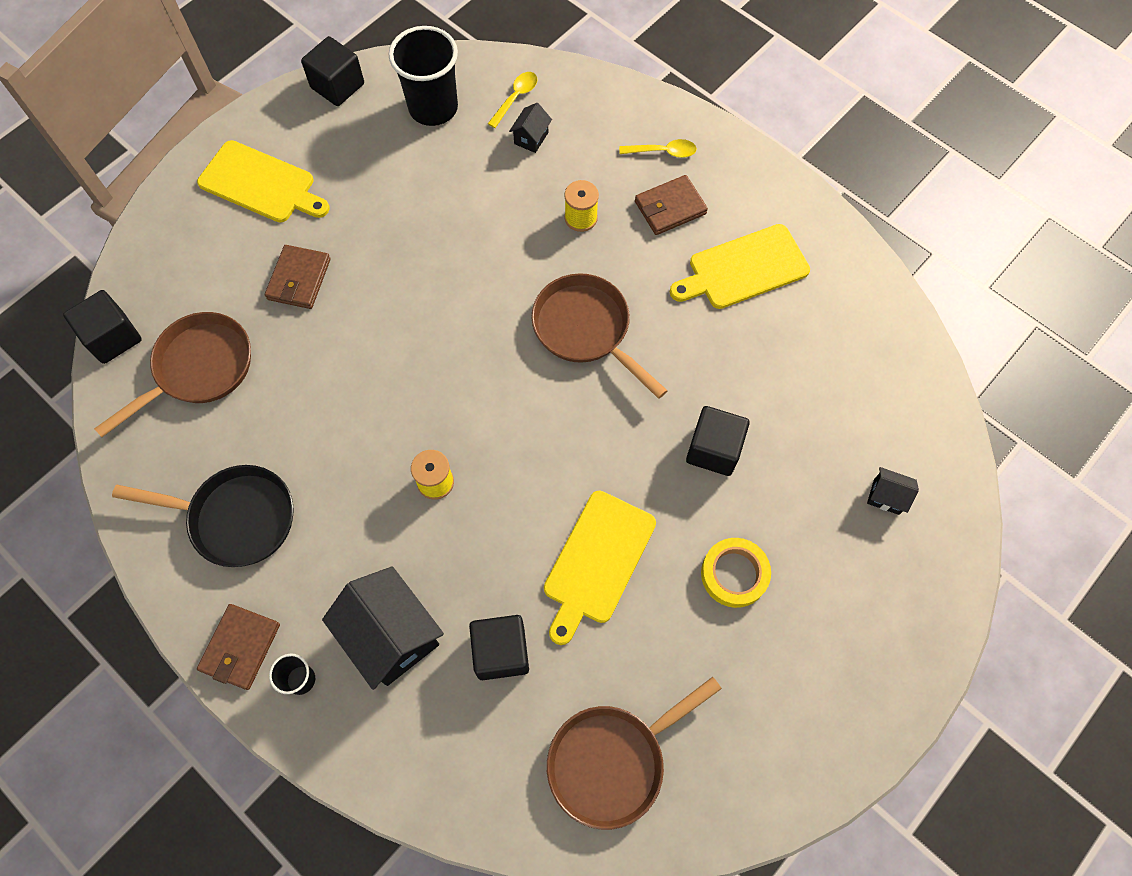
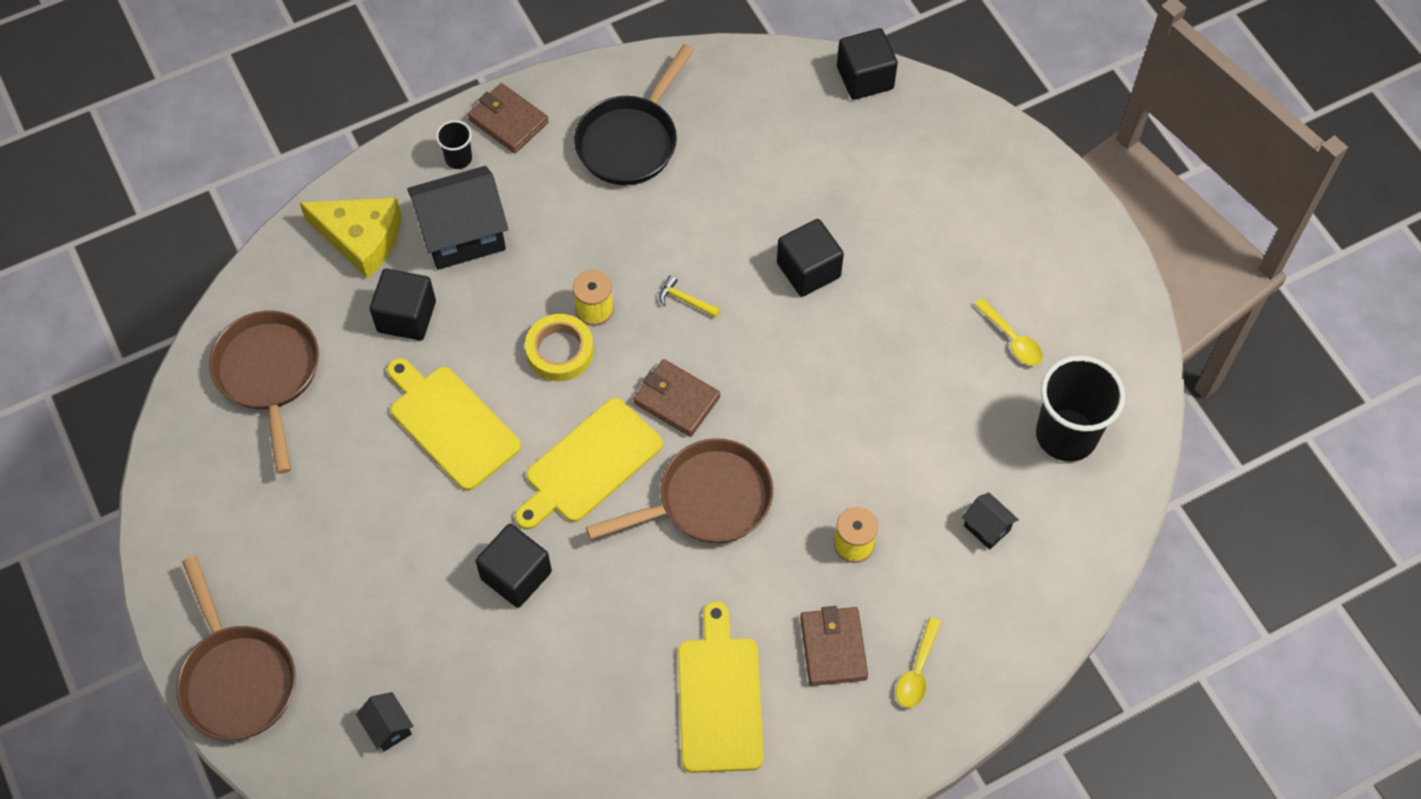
camera: 110 degrees right, 5 degrees down
(199, 369) = (801, 141): brown pan -> brown pan (237, 678)
(261, 184) = (1012, 238): yellow cutting board -> yellow cutting board (590, 465)
(299, 279) = (874, 247): brown wallet -> brown wallet (676, 400)
(337, 86) = (1130, 343): black cube -> black cube (808, 270)
(401, 409) = (685, 300): none -> yellow hammer
(426, 739) = (361, 238): none -> yellow cheese
(516, 98) = (1054, 530): yellow spoon -> yellow spoon (1012, 339)
(734, 574) = (380, 542): yellow tape -> yellow tape (560, 351)
(886, 496) = (388, 728): black house -> black house turned 75 degrees counterclockwise

